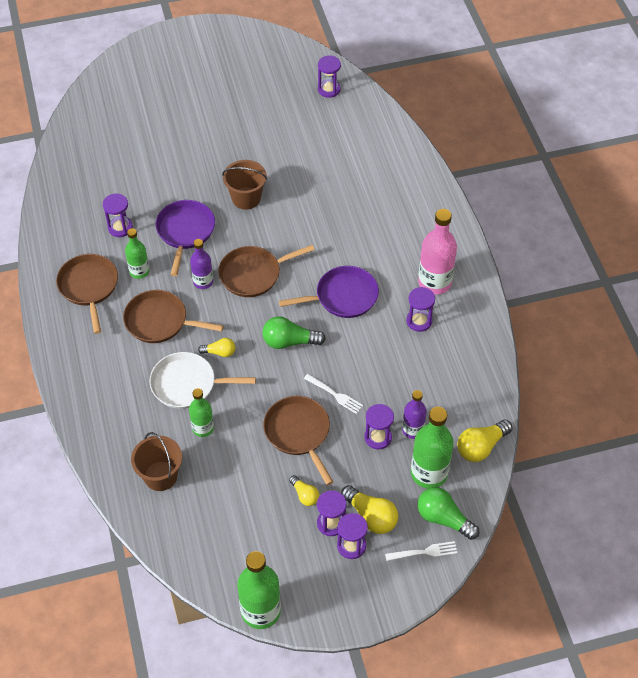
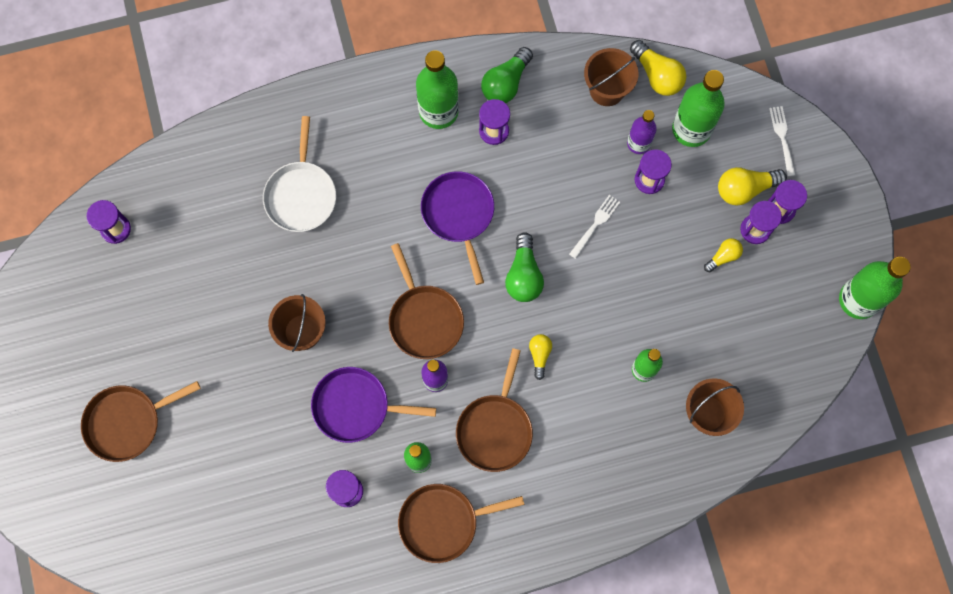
camera: 90 degrees left, 20 degrees up
(187, 384) = (585, 391): white pan -> white pan (301, 195)
(298, 432) = (646, 264): brown pan -> brown pan (127, 422)
(371, 516) = (745, 189): yellow light bulb -> yellow light bulb turned 150 degrees counterclockwise
(434, 282) = (438, 111): pink bottle -> green bottle
(443, 518) = (743, 117): green light bulb -> green light bulb (506, 83)
(463, 406) = (607, 89): none -> brown bucket

